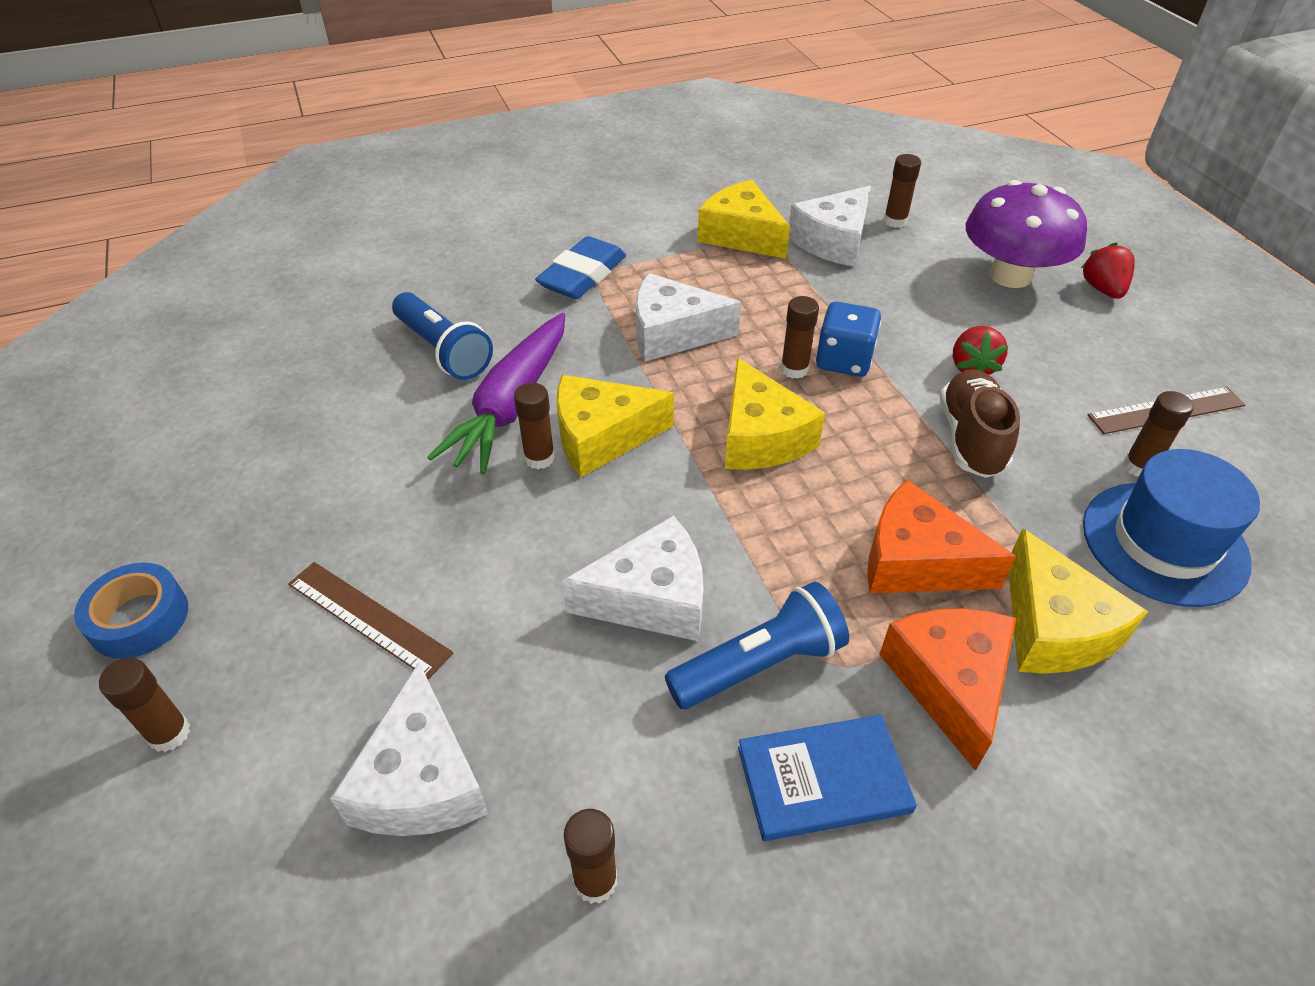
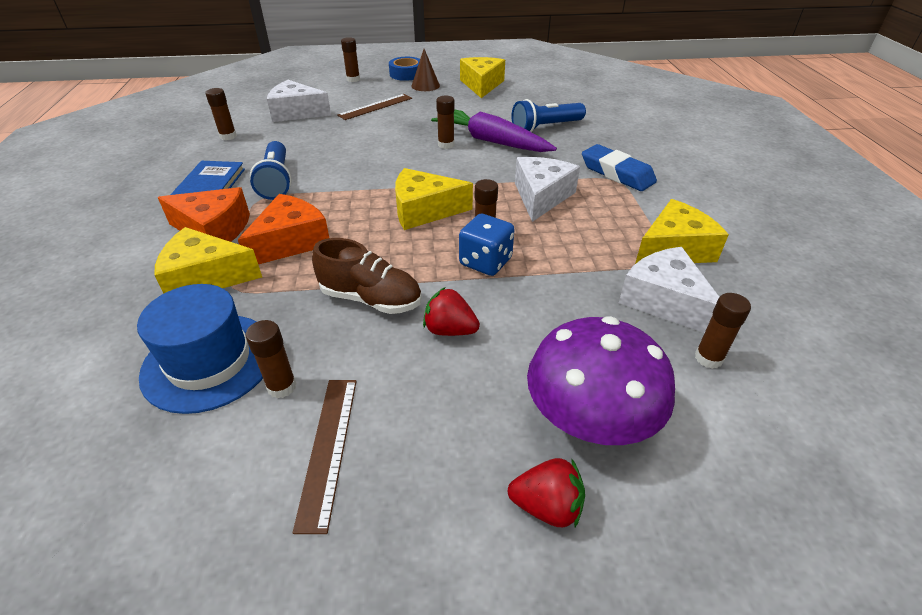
camera: 105 degrees right, 5 degrees down
(230, 558) = (425, 85): none -> brown cone
(601, 437) = (452, 162): yellow cheese -> yellow cheese (481, 85)
(651, 598) = (335, 161): white cheese -> none

